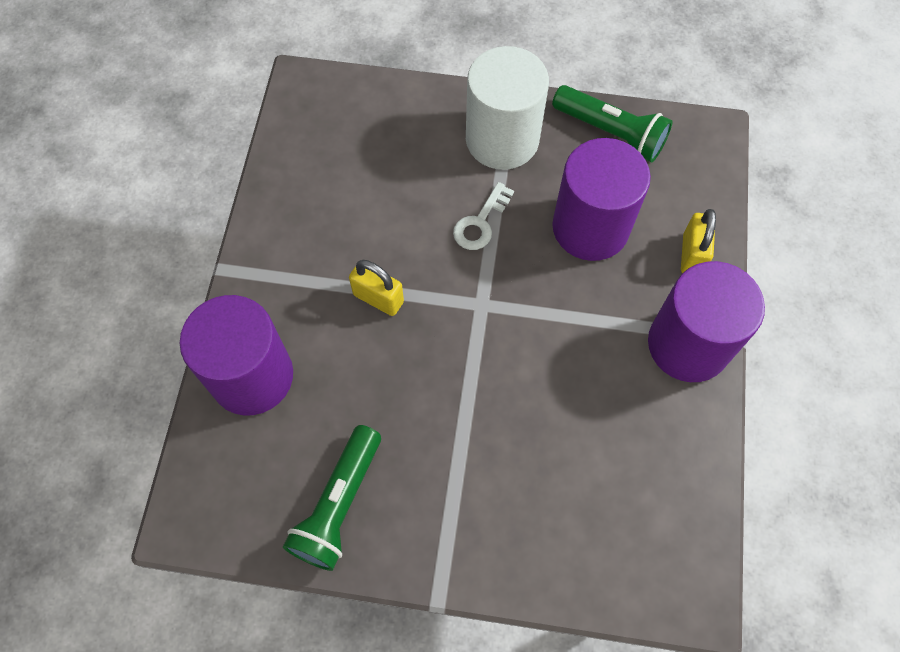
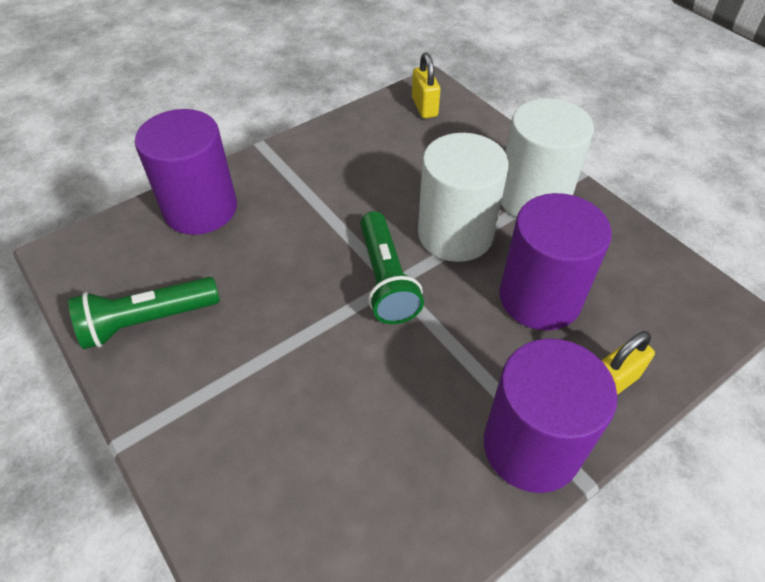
camera: 45 degrees right, 15 degrees down
(378, 298) = (329, 226): yellow padlock -> yellow padlock (424, 107)
(480, 222) = (455, 234): white key -> white cylinder
(611, 133) = (631, 250): green flashlight -> green flashlight (386, 279)

